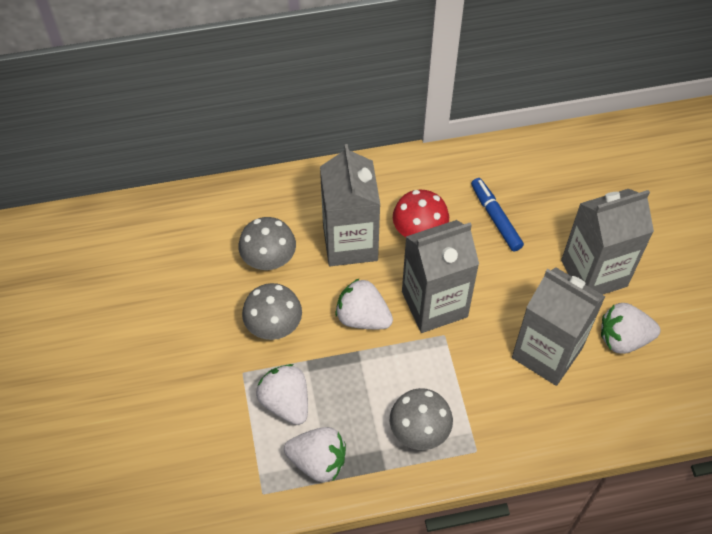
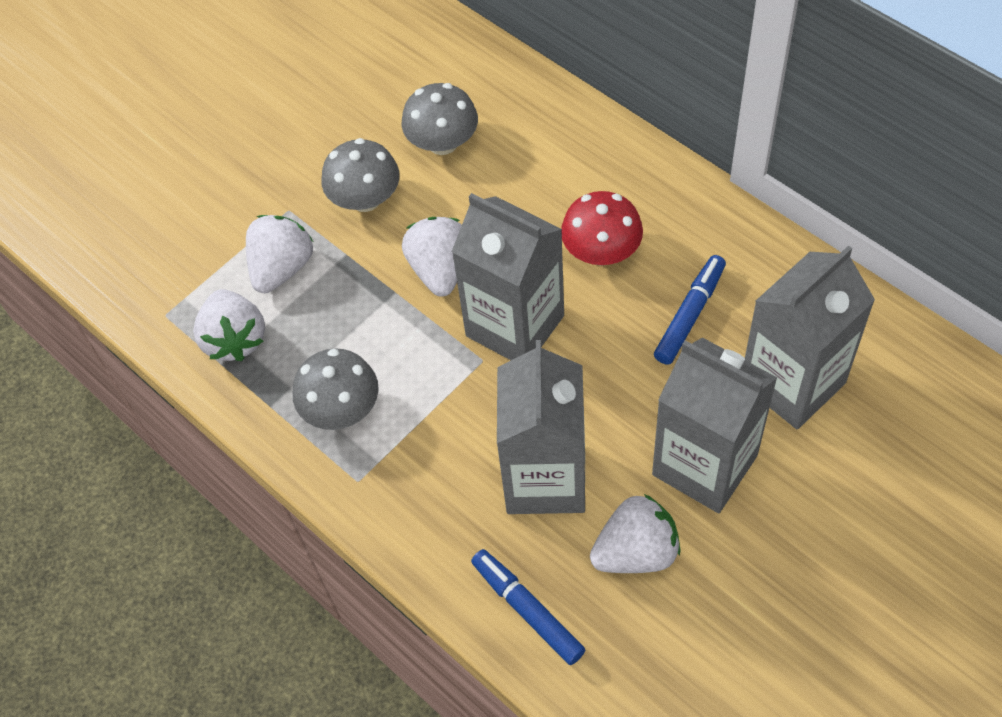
camera: 60 degrees right, 0 degrees up
(350, 243) = (526, 199): grey carton -> grey carton (792, 383)
(623, 339) = (636, 552): white strawberry -> white strawberry turned 105 degrees clockwise
(623, 413) = (527, 610): none -> blue marker

